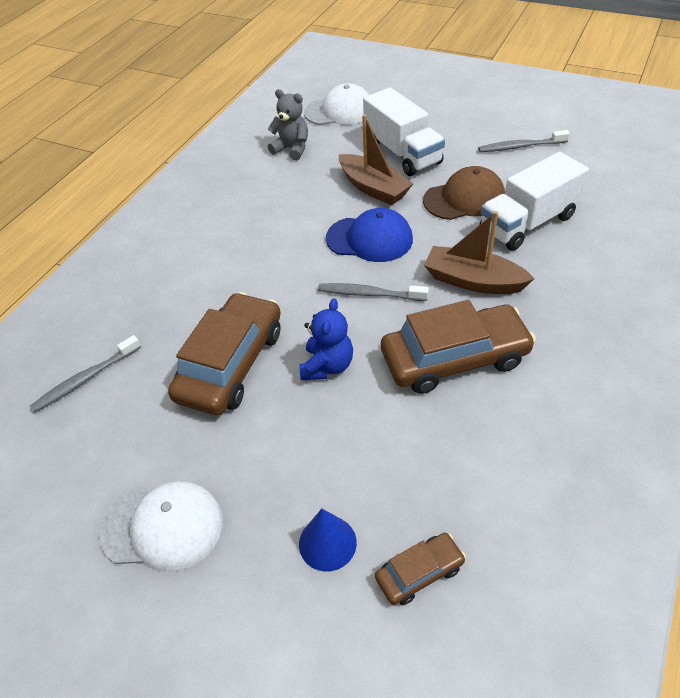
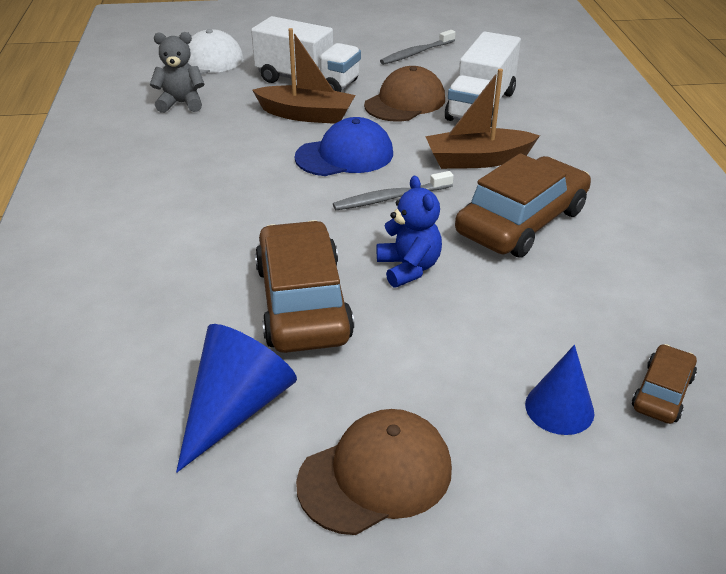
camera: 35 degrees left, 10 degrees down
(85, 379) = (130, 380): grey toothbrush -> none
(126, 430) = (236, 408): none -> blue cone
(163, 527) = (376, 475): white cap -> brown cap

